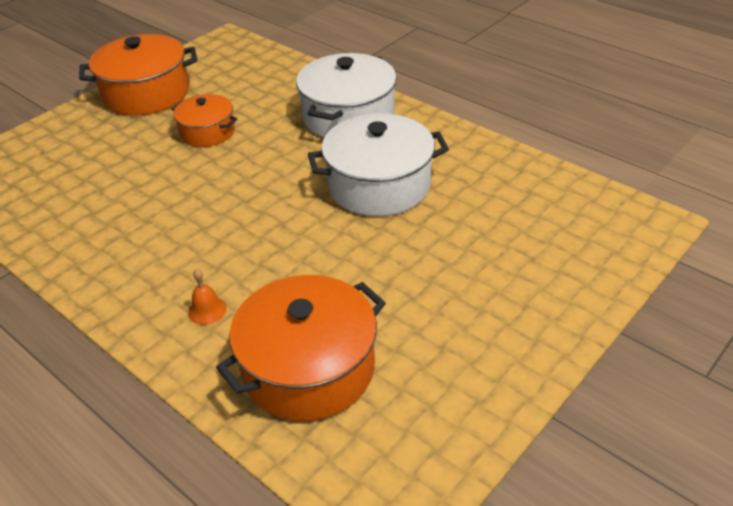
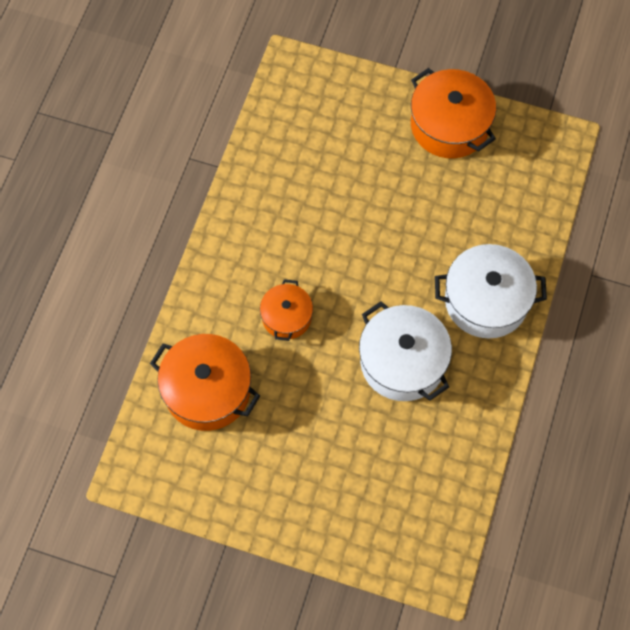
camera: 65 degrees right, 25 degrees up
(207, 132) = (416, 203): orange pot -> orange pot (286, 317)
(207, 310) = (230, 307): orange bell -> none

